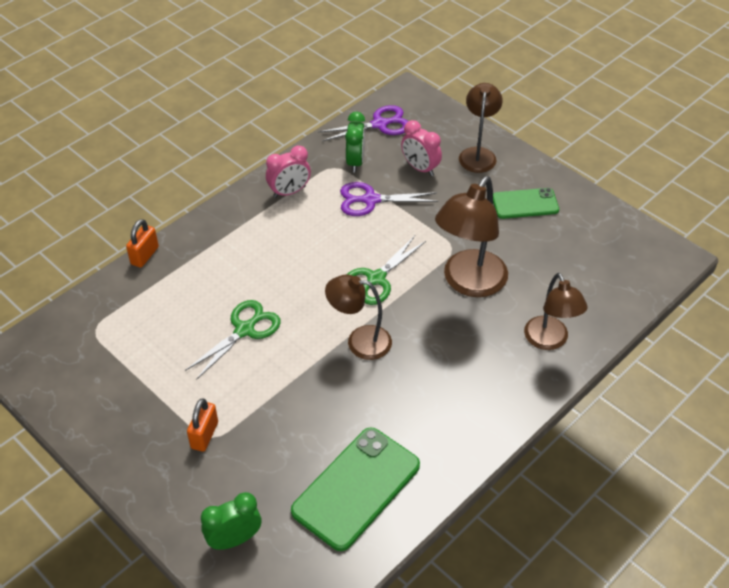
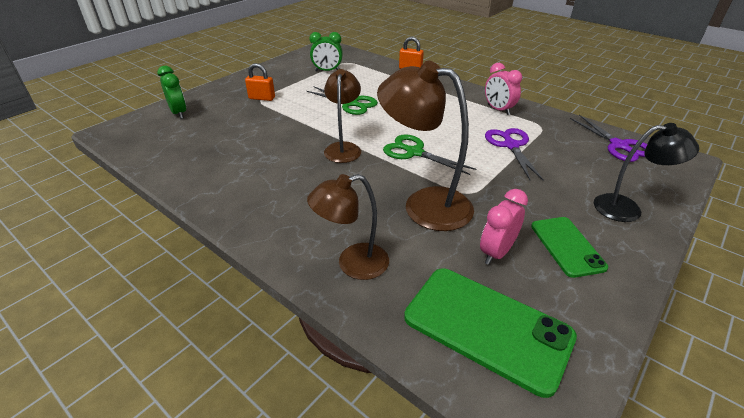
camera: 85 degrees right, 10 degrees down
(355, 162) = (556, 136): green clock -> green clock (327, 71)
(356, 488) = (201, 153): green phone -> green phone (487, 327)
(420, 168) = (574, 170): pink clock -> pink clock (496, 252)
(478, 154) = (627, 208): brown lamp -> black lamp

